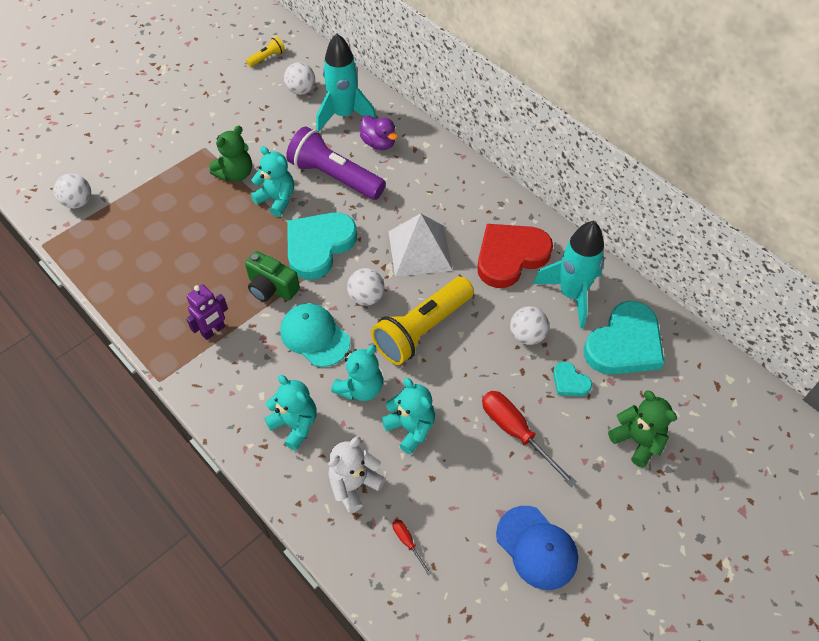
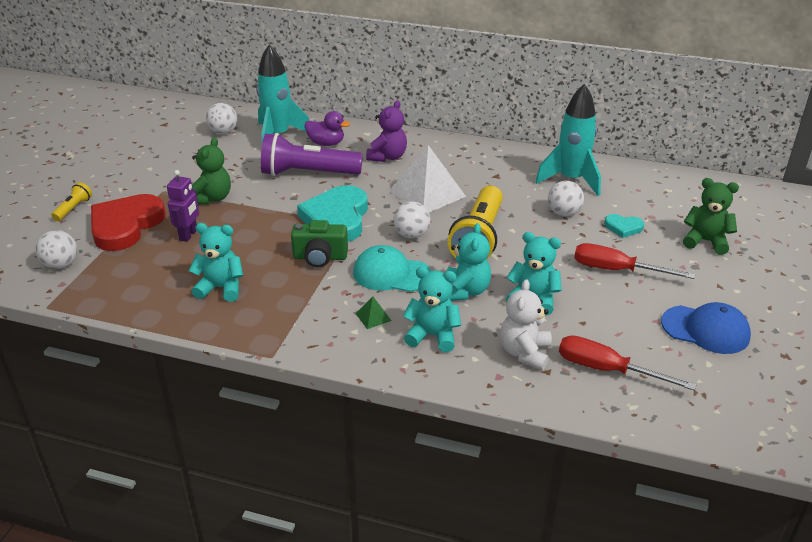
camera: 30 degrees left, 20 degrees down
(213, 331) = (292, 304): purple robot -> purple robot (189, 235)
(264, 378) = (373, 317): none -> green pyramid
(267, 58) = (171, 121): yellow flashlight -> yellow flashlight (73, 208)
(277, 199) = (268, 202): turquoise teddy bear -> turquoise teddy bear (221, 288)
(407, 542) = (606, 370): red screwdriver -> red screwdriver, size x2.12
(420, 185) = (387, 157): none -> purple teddy bear
(510, 256) = (503, 174): red heart -> red heart (125, 225)
(624, 344) = (638, 193): turquoise heart -> none

